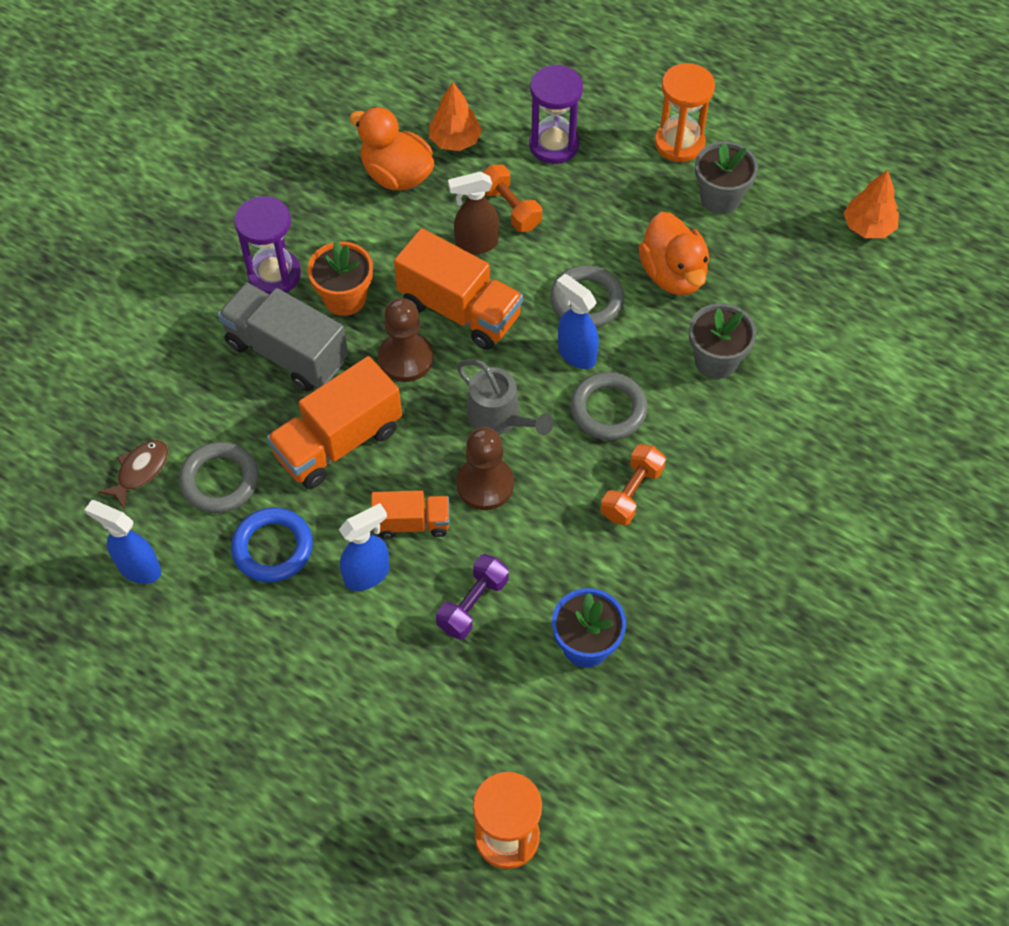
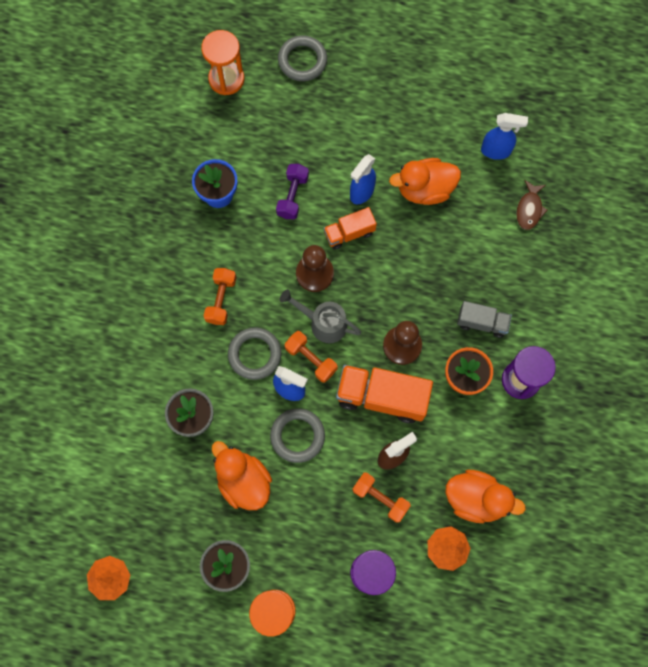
camera: 160 degrees right, 15 degrees up
(220, 480) = (478, 220): grey ring -> grey ring (302, 60)
(273, 548) = (424, 189): blue ring -> orange duck
(287, 352) = (482, 323): grey truck -> grey truck, size x0.58
(338, 442) = (418, 270): orange truck -> none
(534, 380) = (311, 359): none -> orange dumbbell

